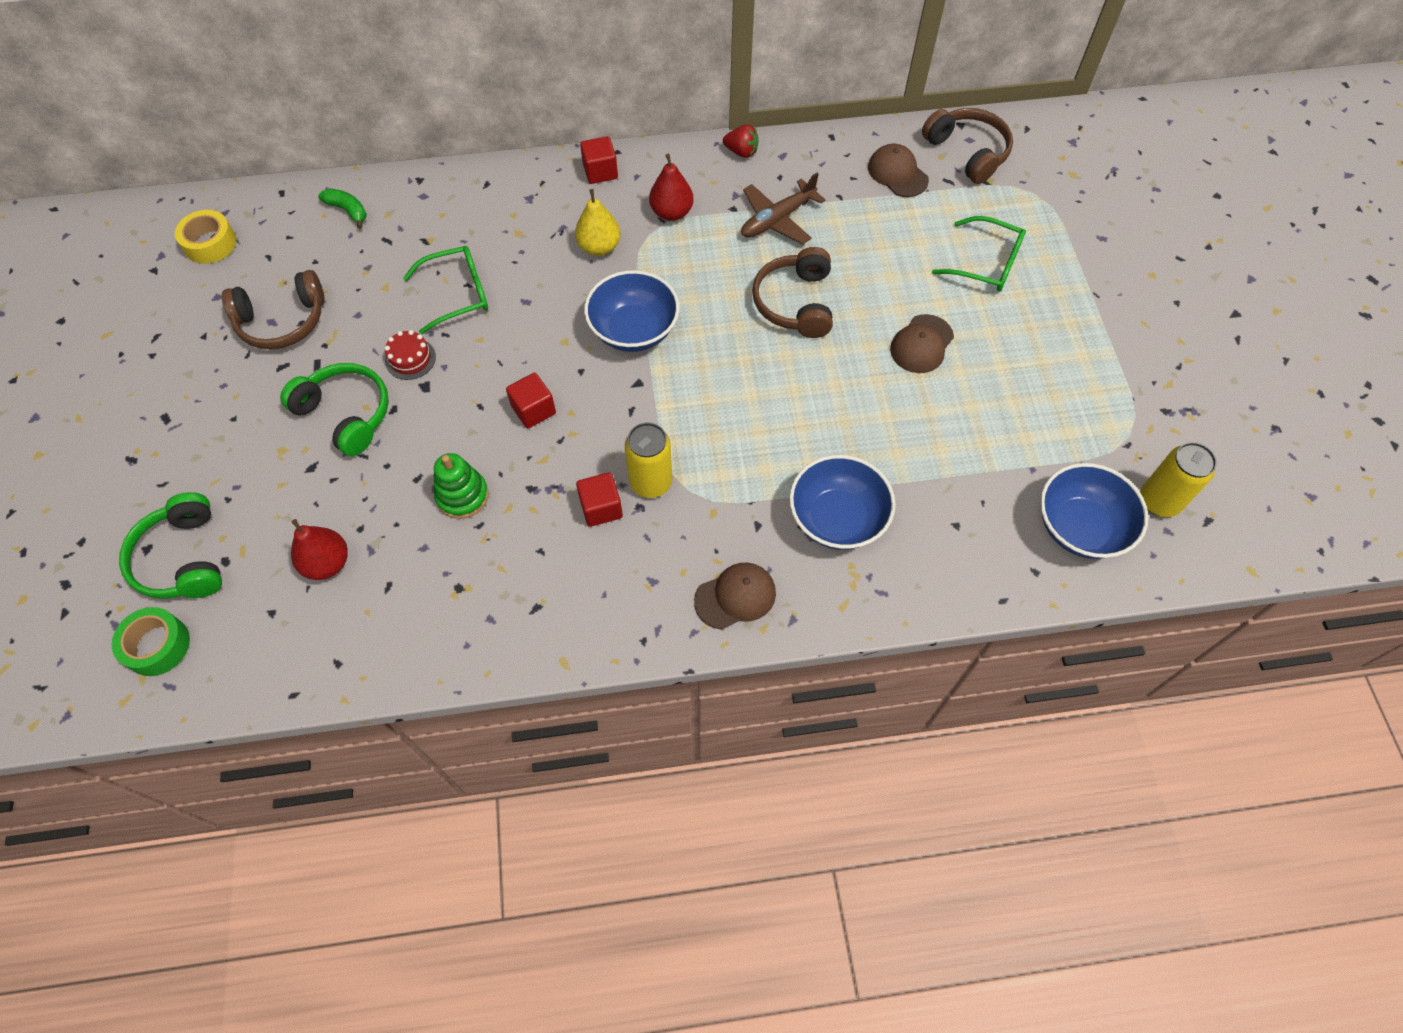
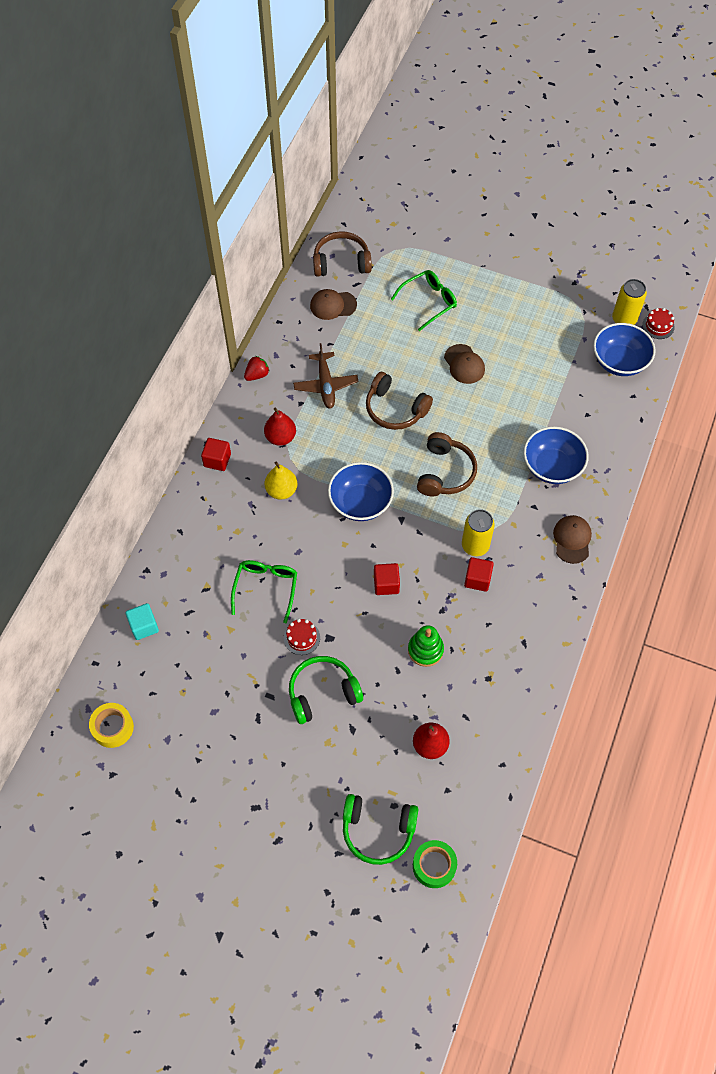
camera: 60 degrees left, 0 degrees up
(282, 321) = (218, 704): brown headphones -> brown headphones (445, 472)
(348, 211) = (144, 626): green banana -> turquoise cube
(1187, 551) = (658, 326): none -> red cake

